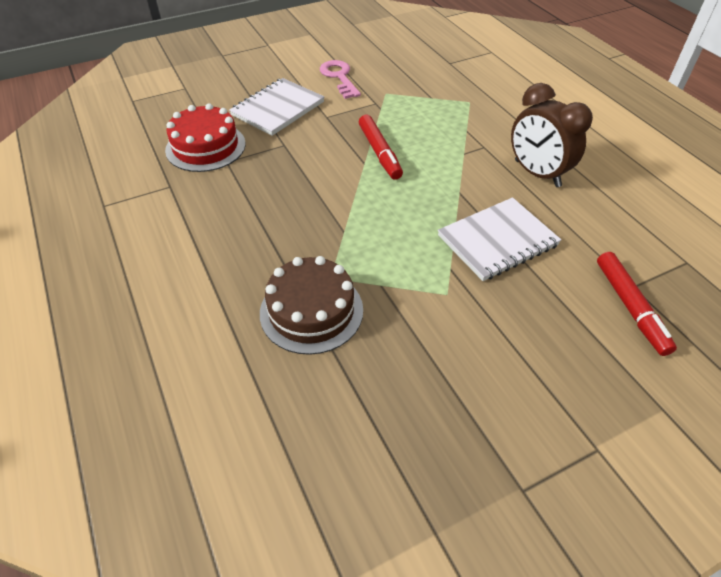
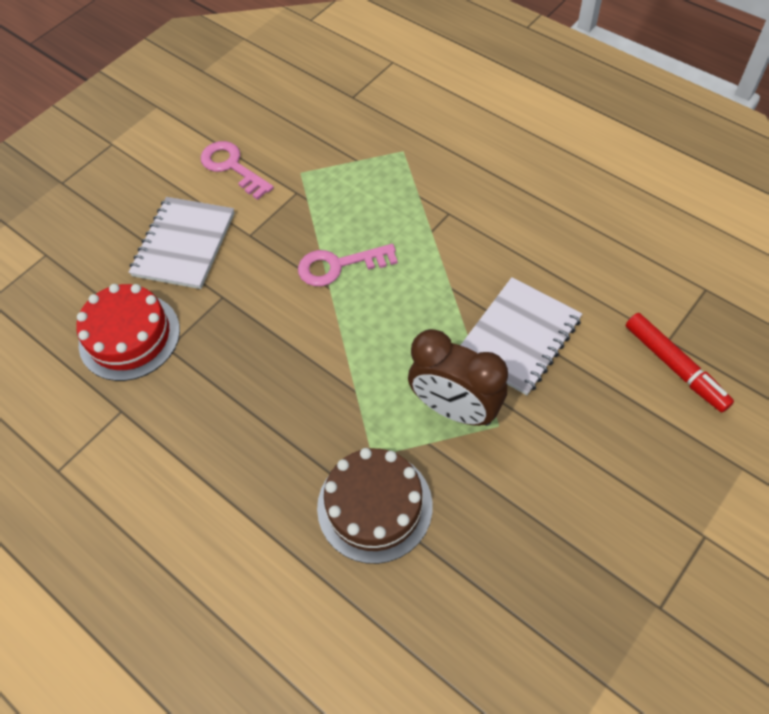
camera: 20 degrees left, 10 degrees up
(379, 152) = (339, 266): red marker -> pink key
(537, 173) = (520, 230): brown clock -> brown clock (455, 409)

